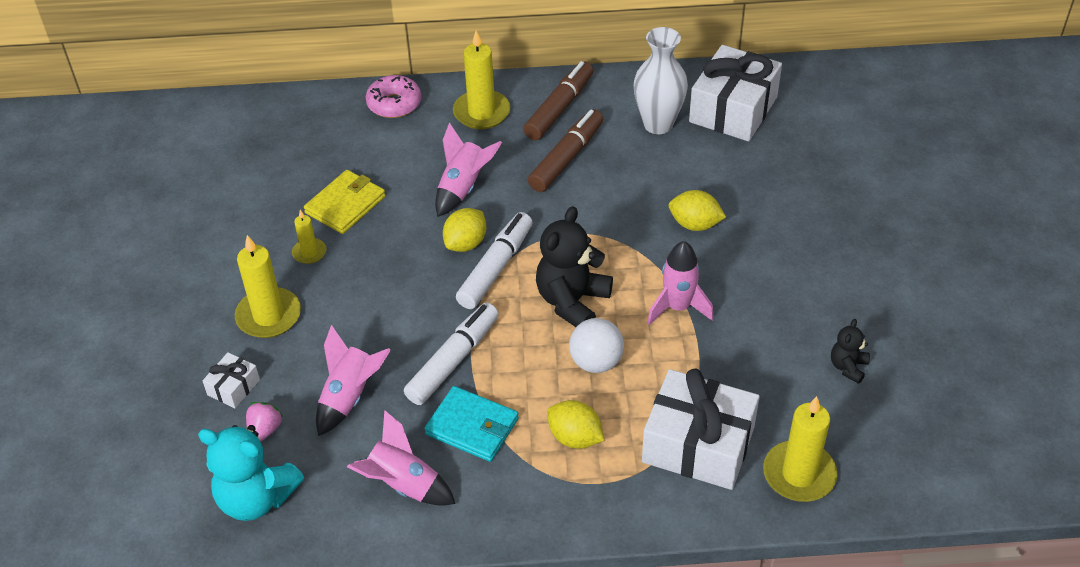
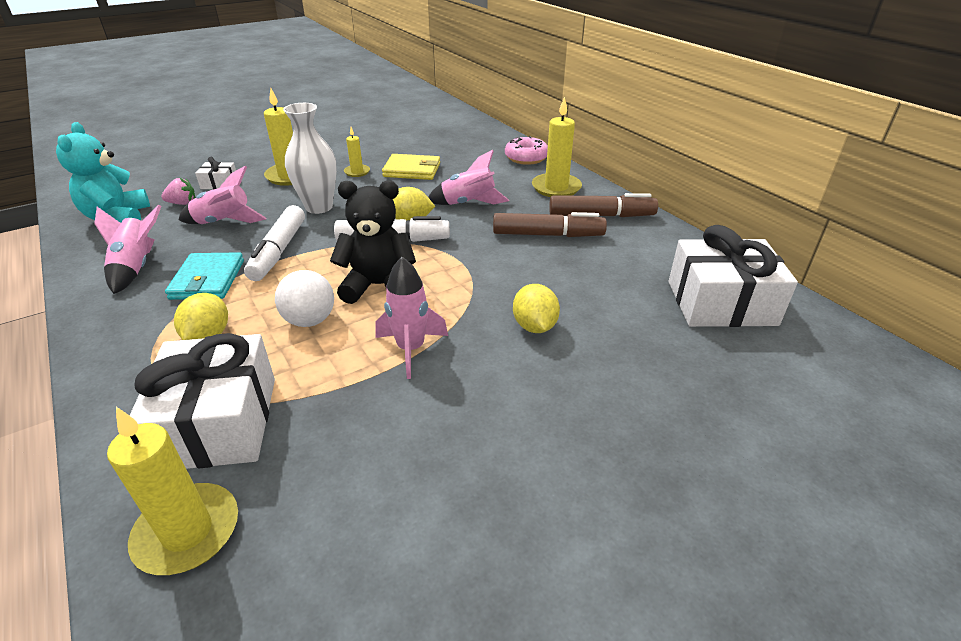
camera: 60 degrees right, 10 degrees down
(453, 361) = (278, 251): white marker -> white marker turned 90 degrees clockwise
(658, 124) = (643, 266): white vase -> white vase (319, 207)
(848, 367) = (397, 527): black teddy bear -> none

